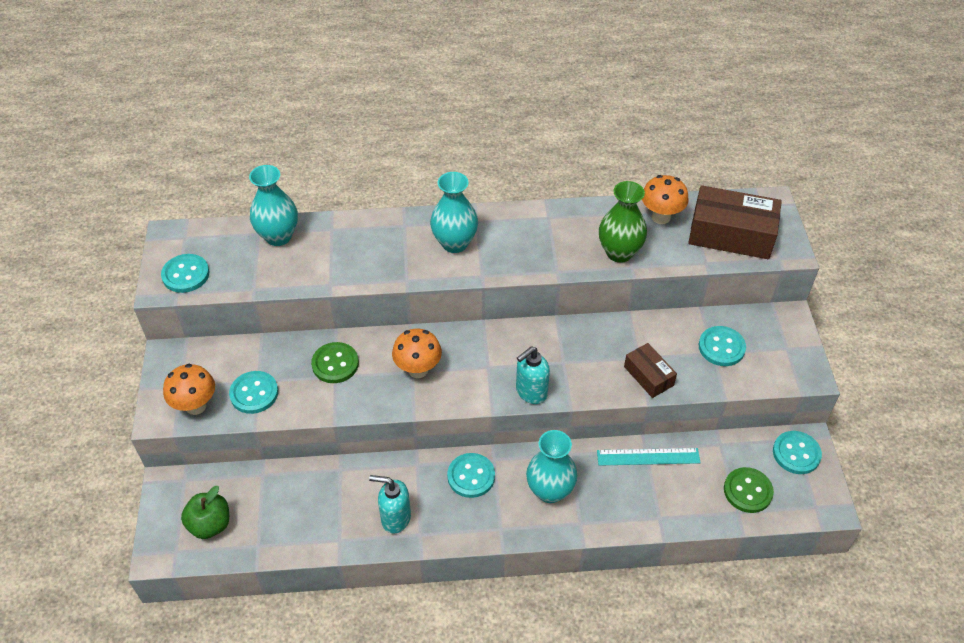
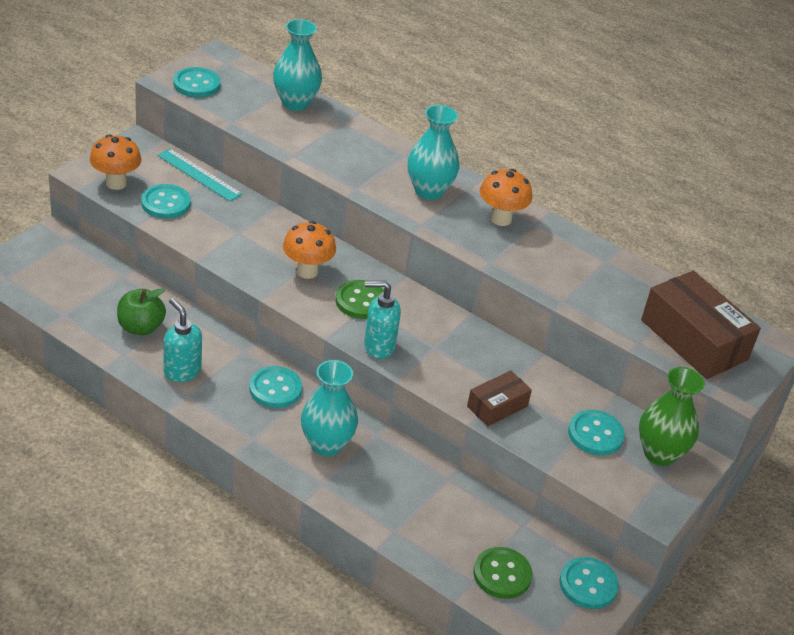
camera: 35 degrees right, 10 degrees down
(210, 524) = (49, 279): green apple -> green apple (141, 327)
(335, 364) = (248, 225): green button -> green button (361, 301)
(619, 252) = (565, 285): green vase -> green vase (659, 453)
(648, 376) = (497, 406): brown box -> brown box turned 45 degrees clockwise
(648, 457) = (443, 485): turquoise ruler -> turquoise ruler (199, 175)
(661, 217) = (642, 287): orange mushroom -> orange mushroom (500, 219)

